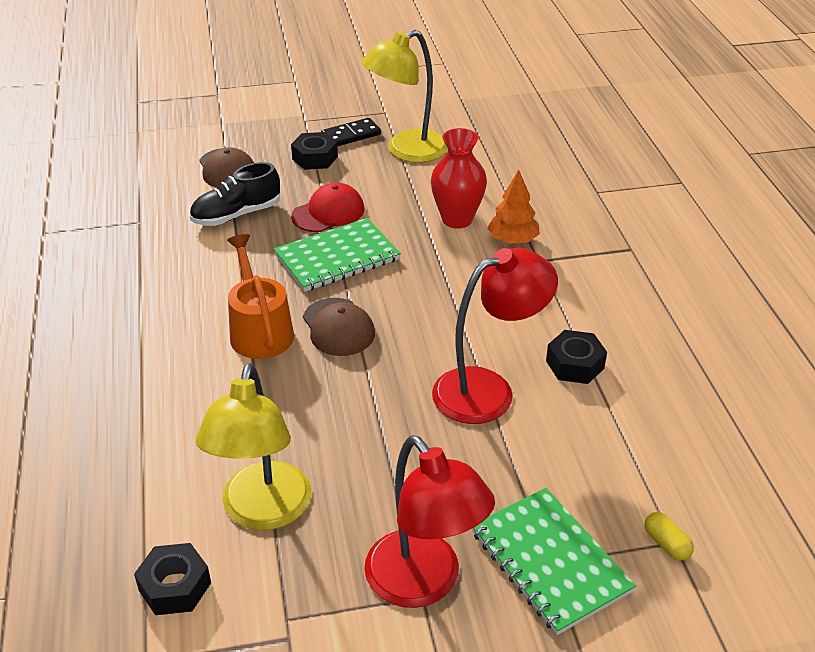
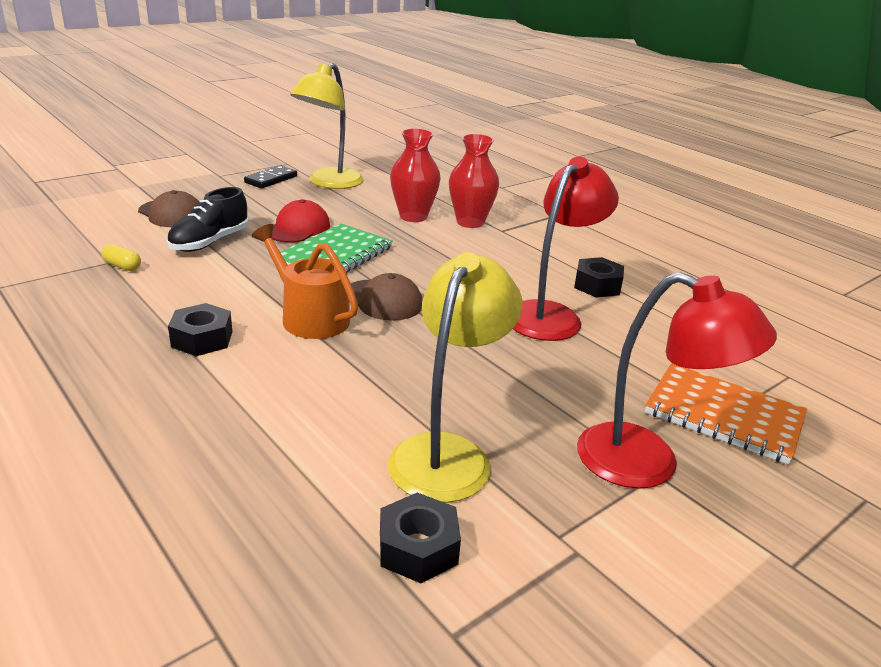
camera: 30 degrees left, 10 degrees down
(263, 512) = (447, 453): yellow lamp -> yellow lamp turned 135 degrees counterclockwise
(315, 158) = (251, 197): black nut -> black nut (202, 339)
(513, 240) = (470, 222): orange tree -> red vase
(550, 561) = (723, 415): green notebook -> orange notebook
(666, 544) = (786, 379): yellow capsule -> yellow capsule (122, 266)

